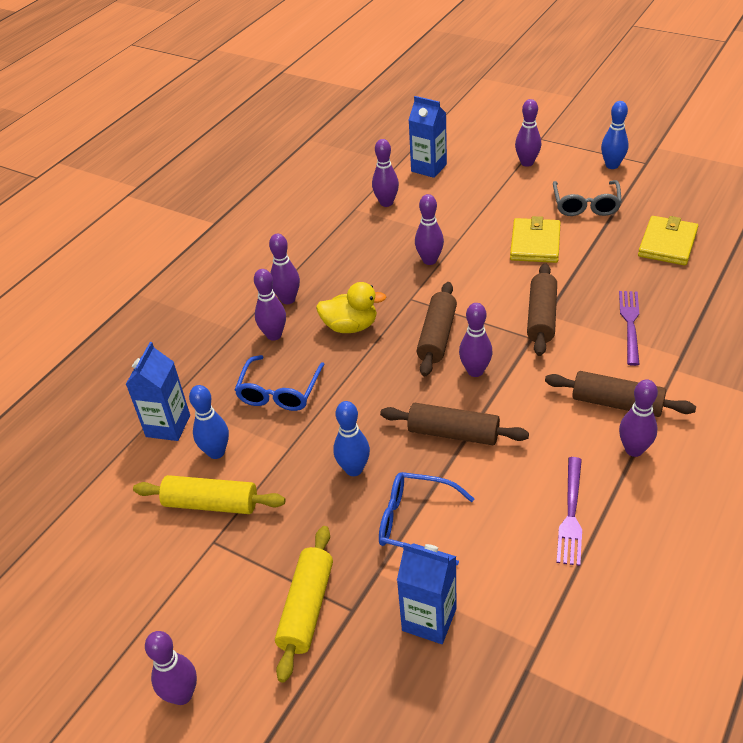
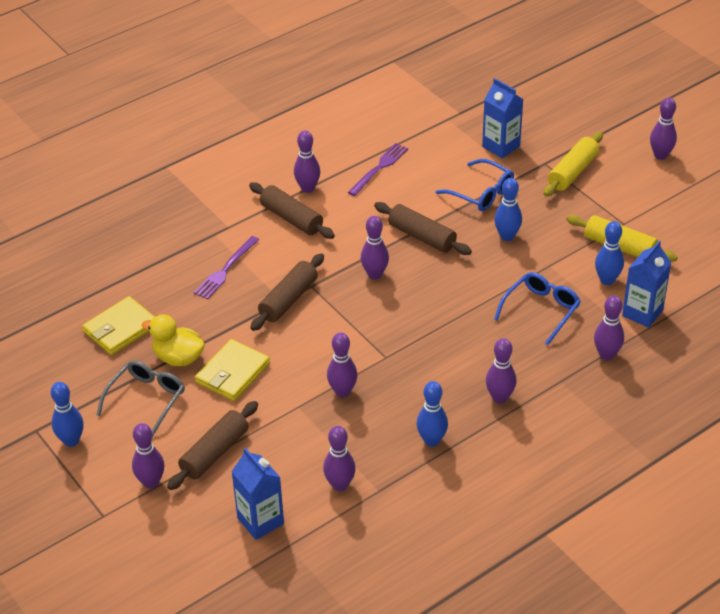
camera: 160 degrees left, 0 degrees up
(274, 335) = (527, 364): purple bowling pin -> purple bowling pin (606, 355)
(331, 251) = (431, 440): none -> blue bowling pin
(350, 326) = (454, 348): yellow duck -> yellow duck (178, 358)
(437, 336) = (385, 313): brown rolling pin -> brown rolling pin (214, 453)

